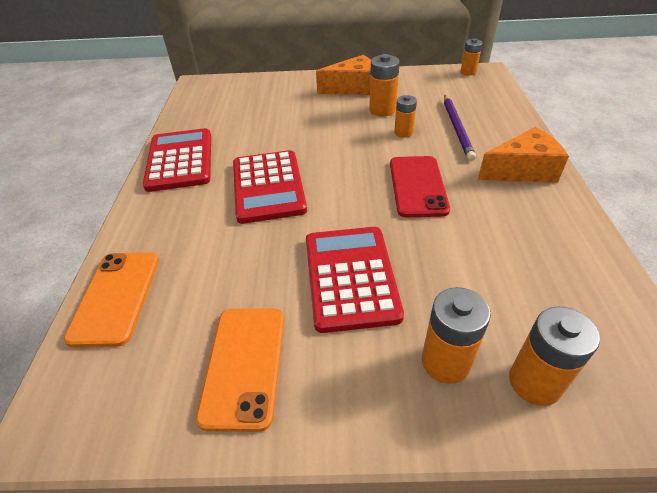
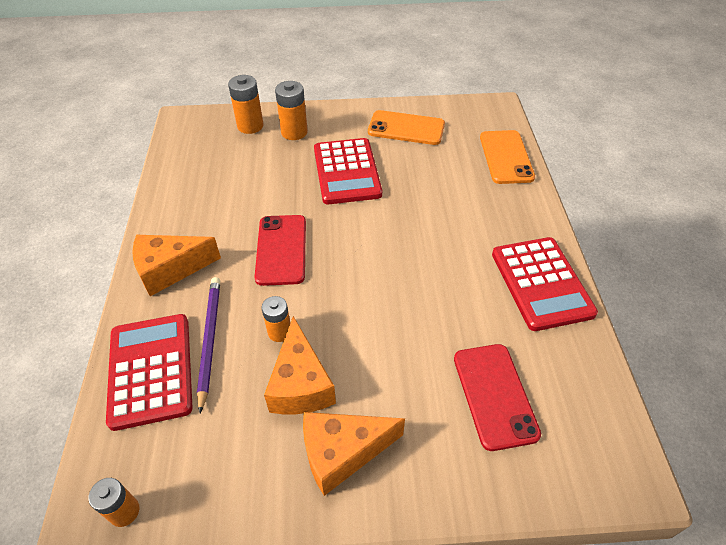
camera: 175 degrees right, 5 degrees up
(244, 365) = (406, 128): orange phone -> orange phone turned 75 degrees counterclockwise
(254, 107) = (494, 395): none -> red phone
(268, 187) = (429, 248): red calculator -> red calculator (151, 370)
(382, 110) = (300, 384): orange battery -> orange cheese

